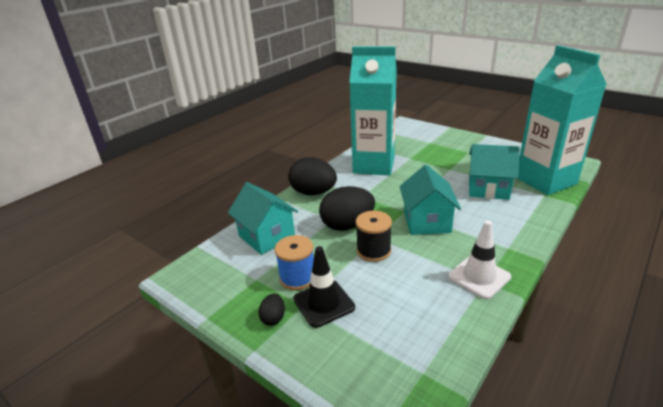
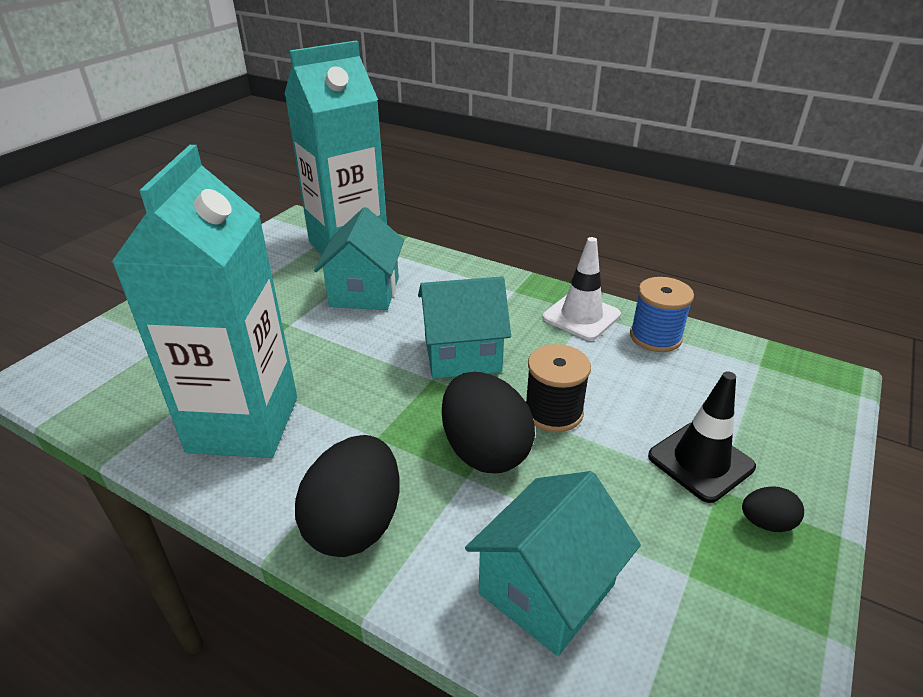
camera: 100 degrees left, 5 degrees up
(297, 277) = (657, 506): blue spool -> blue spool (655, 337)

